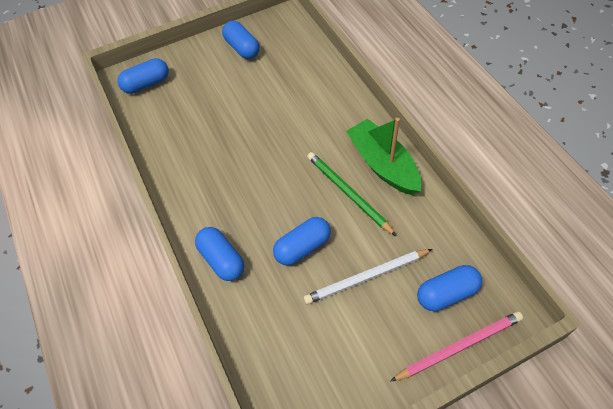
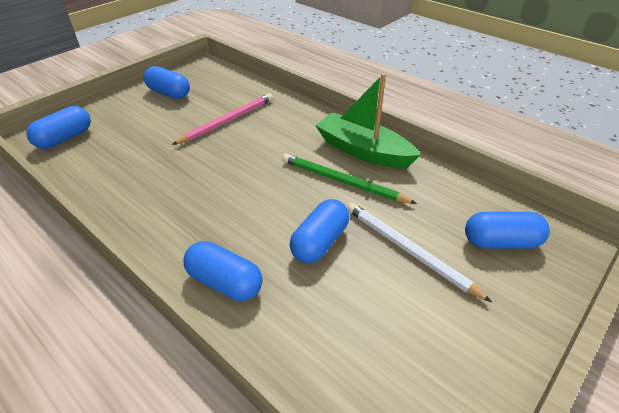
camera: 25 degrees left, 15 degrees down
(367, 277) = (409, 251): white pencil -> white pencil turned 90 degrees clockwise
(446, 294) = (501, 242): blue capsule -> blue capsule turned 45 degrees clockwise
(458, 347) = (551, 289): pink pencil -> pink pencil (227, 121)

